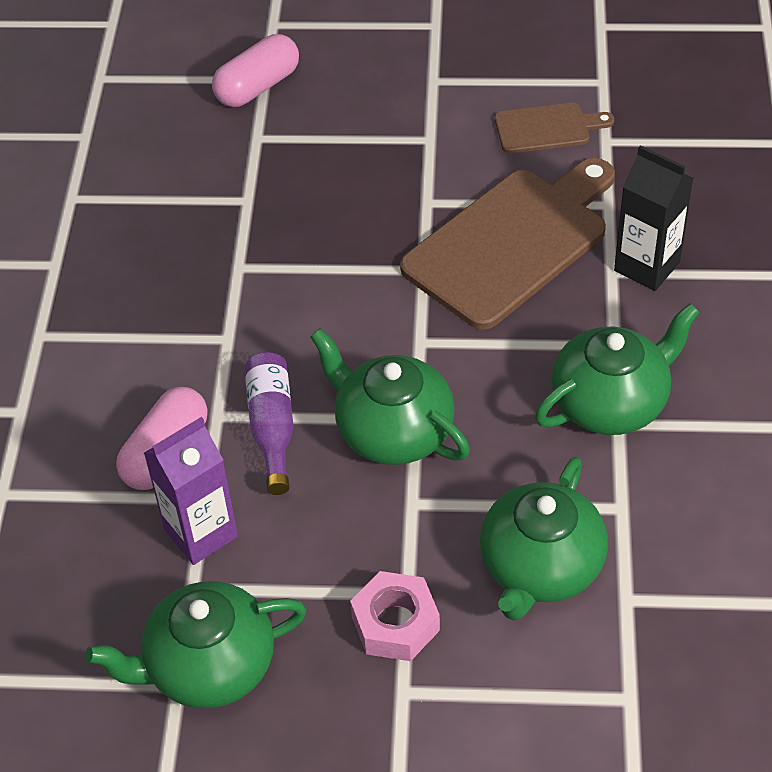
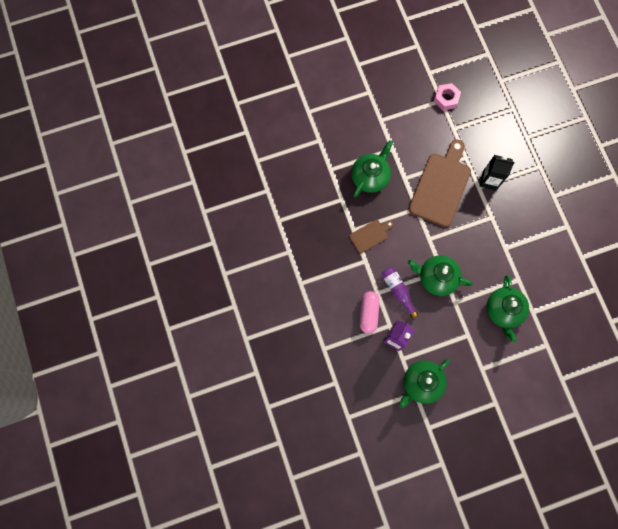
camera: 25 degrees left, 25 degrees up
(258, 87) = (318, 145): pink capsule -> none
(395, 623) = (469, 347): pink nut -> pink nut (446, 99)
(547, 128) = (431, 129): brown cutting board -> brown cutting board (370, 235)
(611, 402) = (500, 241): green teapot -> green teapot (370, 176)

